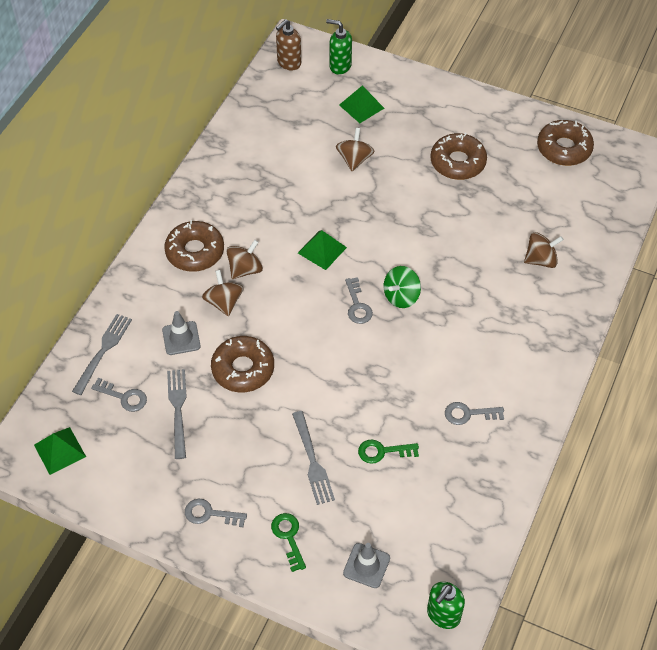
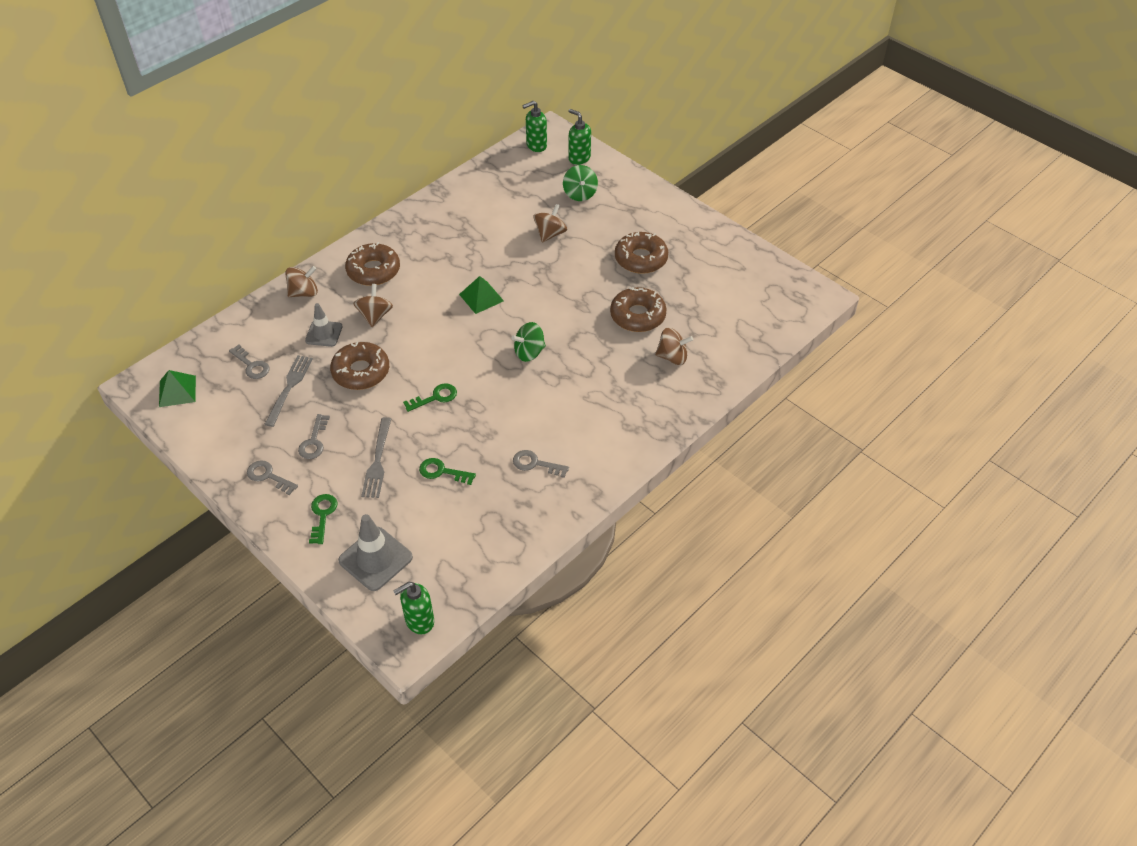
camera: 20 degrees right, 5 degrees down
(103, 351) = (255, 325): grey fork -> none
(245, 269) = (407, 295): brown spinning top -> brown spinning top (304, 292)
(289, 63) = (536, 145): brown soap dispenser -> green soap dispenser
(333, 374) = (435, 397): none -> green key
(357, 305) = (487, 349): grey key -> grey key (314, 441)
(361, 106) = (580, 194): green pyramid -> green spinning top
(366, 565) = (375, 559): grey traffic cone -> grey traffic cone, size x1.53
(564, 148) = (745, 272): brown donut -> brown donut (637, 316)

